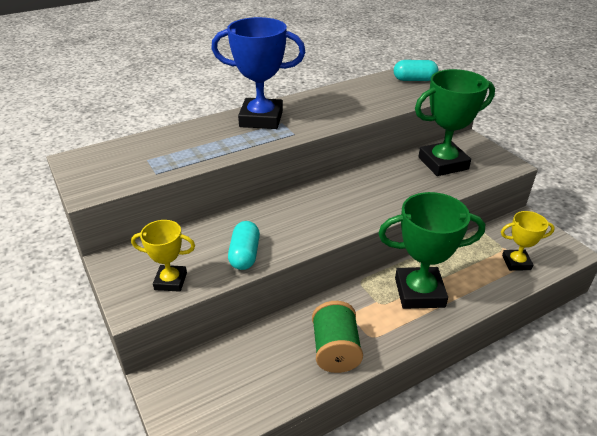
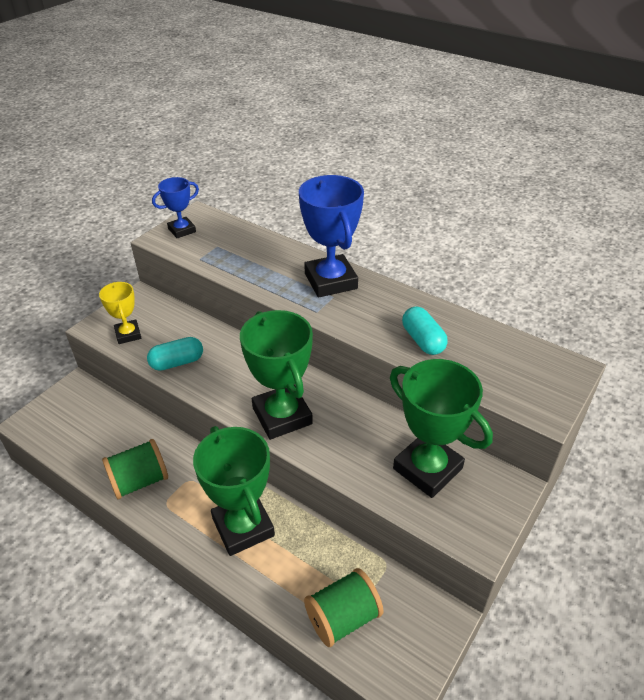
camera: 65 degrees right, 5 degrees up
(92, 174) = (182, 230): none -> blue trophy
(356, 210) = (282, 416): none -> green trophy
(414, 80) = (530, 368): turquoise capsule -> turquoise capsule (423, 340)
(516, 262) = (343, 617): yellow trophy -> green spool

